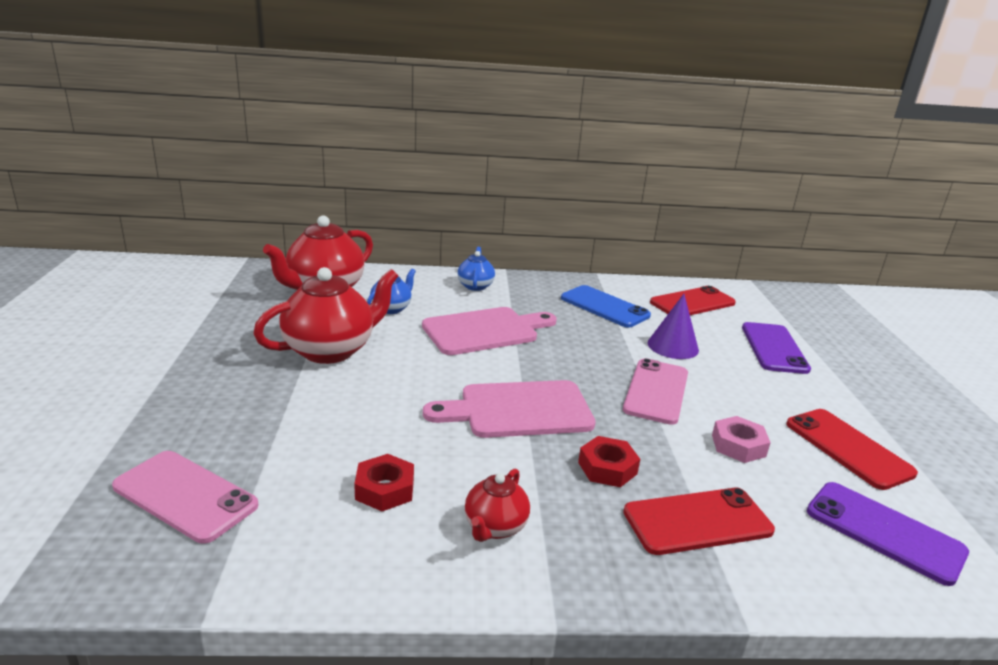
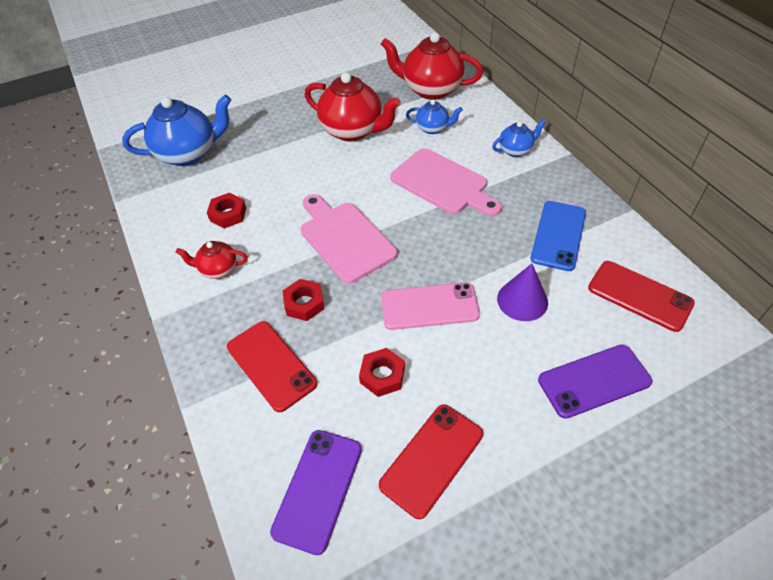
camera: 70 degrees right, 25 degrees up
(185, 496) = (188, 153): pink phone -> blue teapot
(738, 445) = (382, 375): pink nut -> red nut

